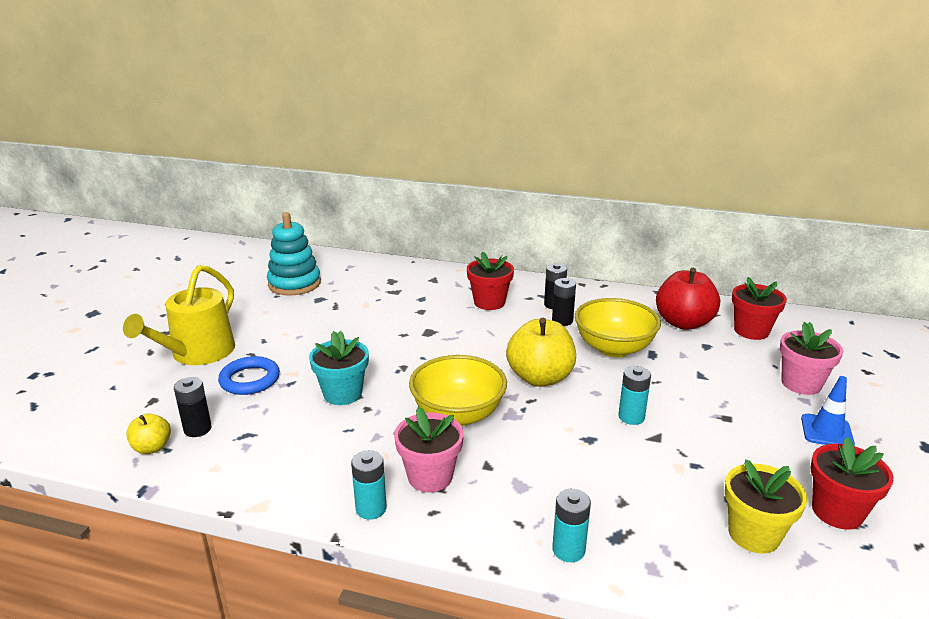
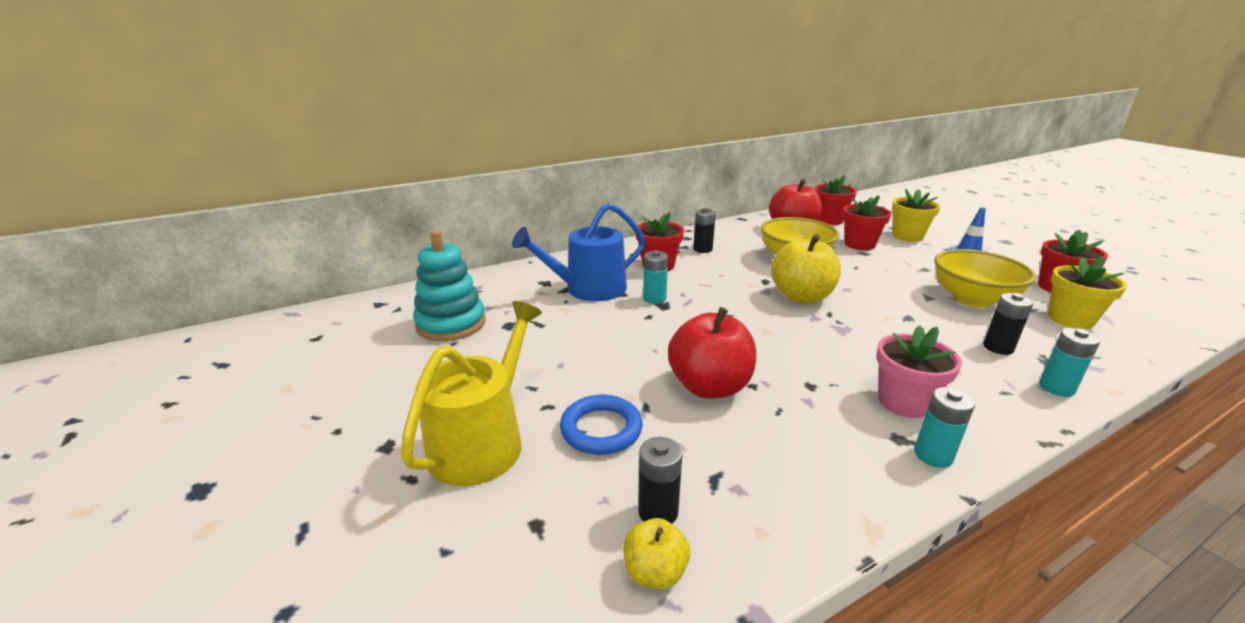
camera: 45 degrees left, 0 degrees up
(198, 353) = (482, 441): yellow watering can -> yellow watering can turned 135 degrees counterclockwise
(342, 394) = (709, 387): turquoise flower pot -> red apple
(407, 298) = (588, 289): none -> blue watering can
(458, 414) = (816, 349): yellow bowl -> yellow bowl (972, 299)
(562, 321) = (730, 256): black battery -> black battery (998, 347)
(631, 417) = (894, 293): turquoise battery -> turquoise battery (654, 298)
(717, 366) = (859, 244): none -> red flower pot
(801, 384) = (907, 236): pink flower pot -> yellow flower pot

